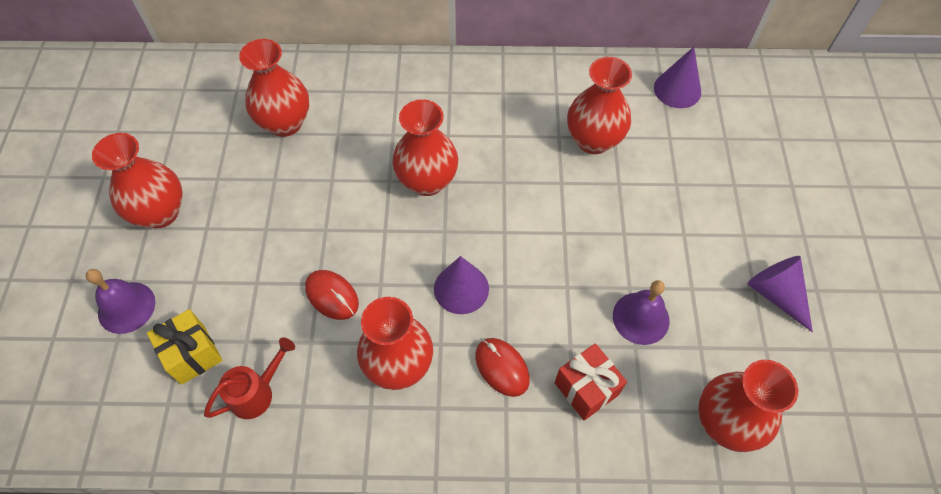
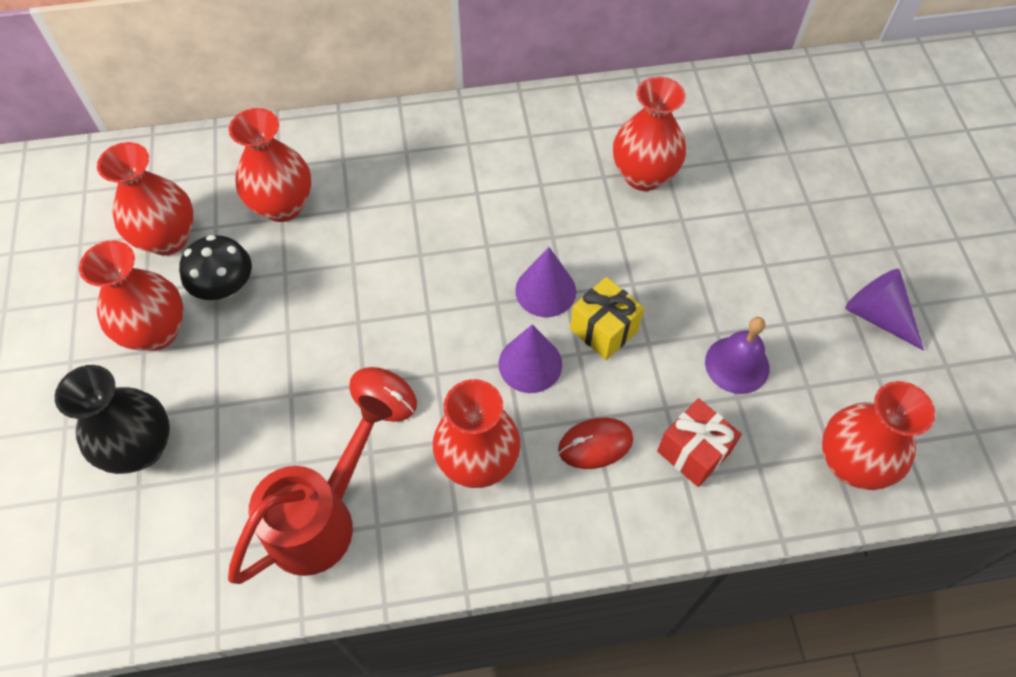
camera: 10 degrees left, 0 degrees up
(126, 307) = (141, 448): purple bell -> black vase
(193, 354) = (234, 489): yellow gift -> yellow gift (604, 330)
(223, 183) = (224, 286): none -> black mushroom
(257, 393) = (320, 519): red watering can -> red watering can, size x1.72
(427, 181) = (464, 248): red vase -> red vase (167, 238)
(502, 367) = (595, 444): red mouse -> red mouse turned 60 degrees counterclockwise
(677, 89) = (725, 105): purple cone -> purple cone (545, 290)

